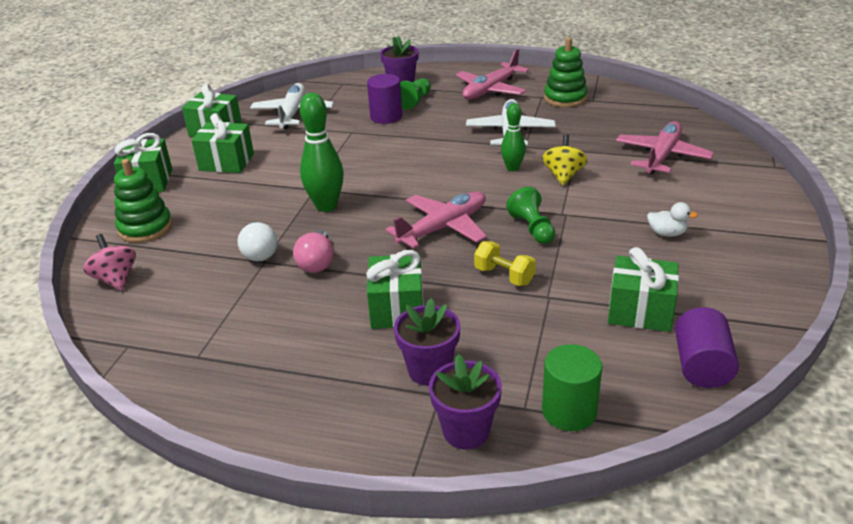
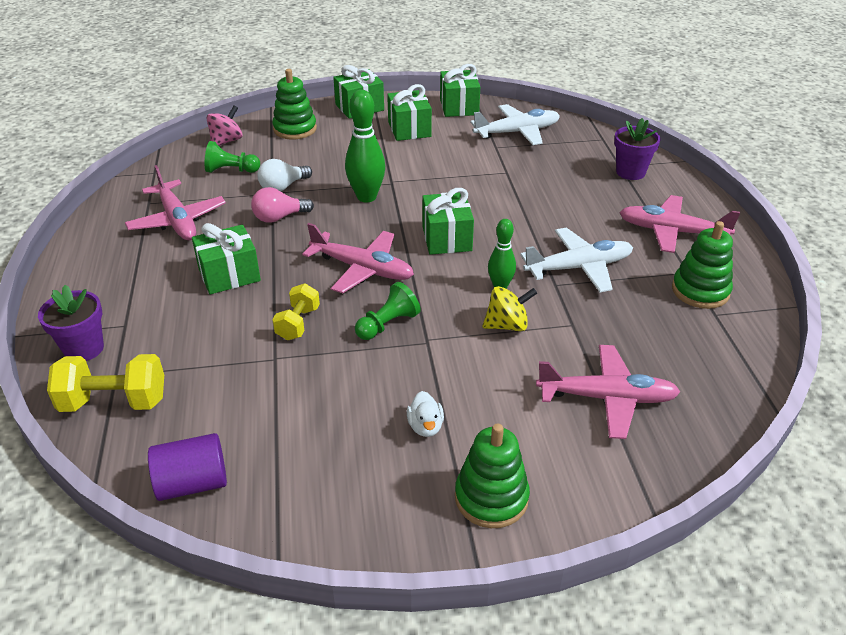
camera: 65 degrees right, 5 degrees up
(258, 335) = (177, 220): none -> pink plane
(386, 117) = (551, 182): purple cylinder -> none
(414, 101) = (600, 190): green pawn -> green pawn (231, 170)
(429, 370) = (153, 312): purple flower pot -> none
(569, 411) = (114, 402): green cylinder -> yellow dumbbell
(640, 311) = (270, 426): green gift -> green gift (447, 238)
(748, 220) = (491, 498): none -> green stacking toy

